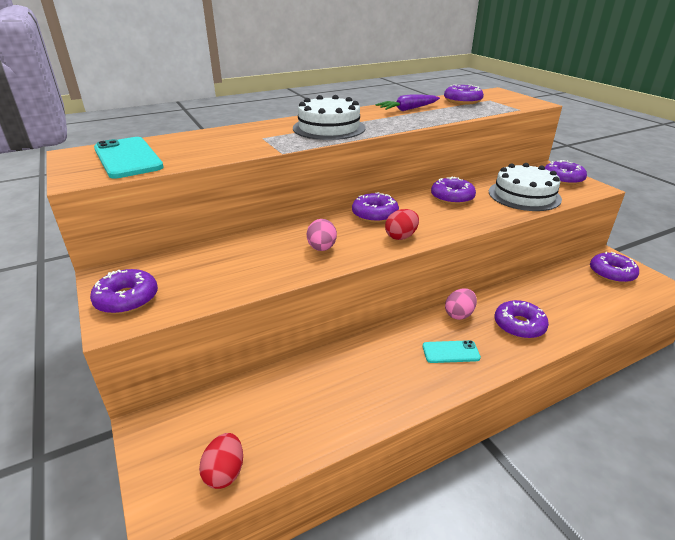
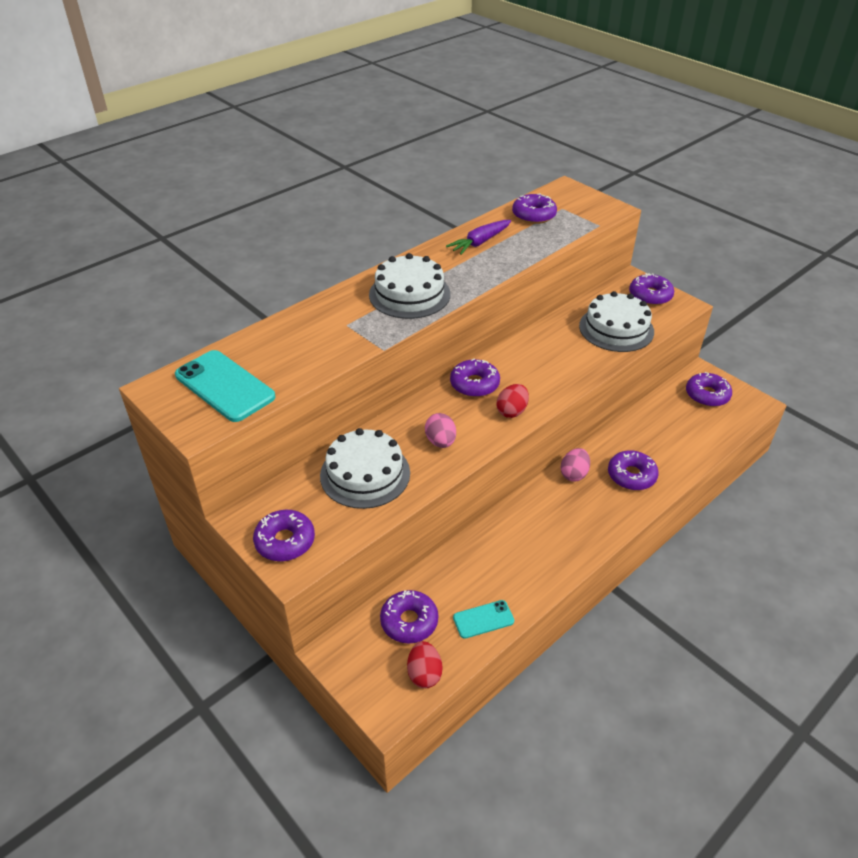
camera: 15 degrees left, 10 degrees up
(237, 261) = (365, 474): none -> white cake
(450, 352) = (577, 518): turquoise phone -> turquoise phone (483, 619)
(452, 197) = (545, 344): purple donut -> purple donut (409, 621)

